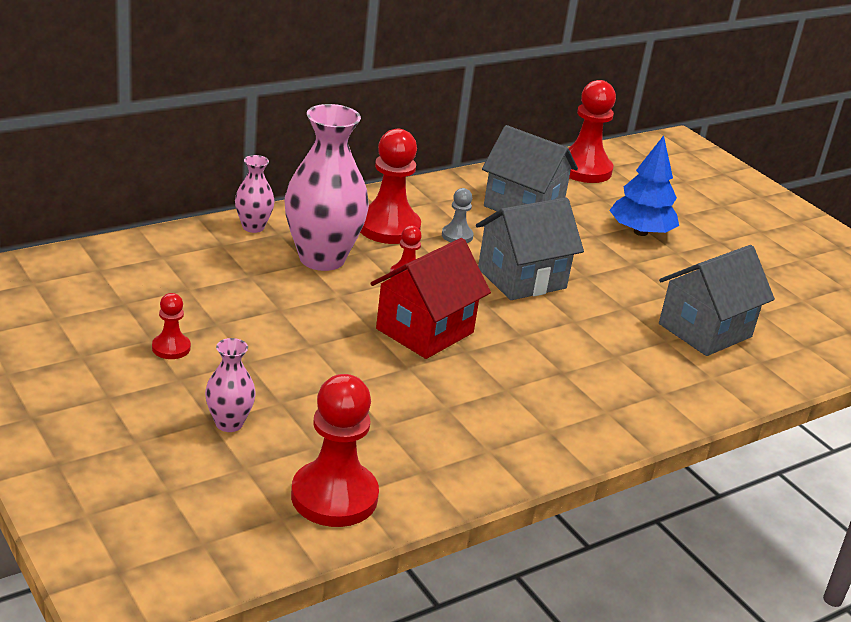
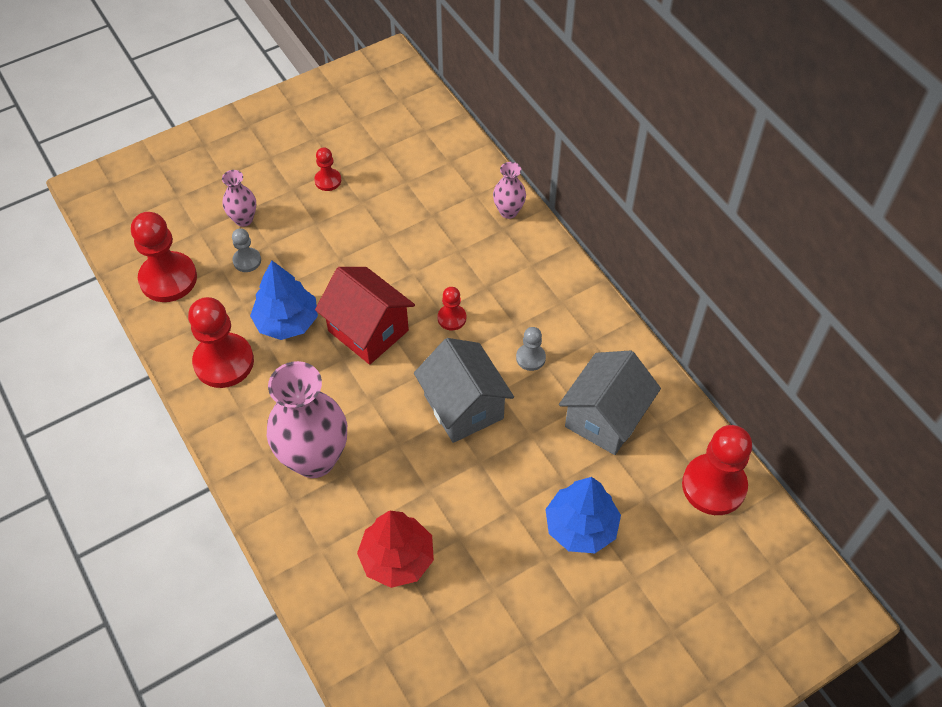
camera: 95 degrees right, 25 degrees up
(307, 421) = (247, 261): none -> grey pawn
(322, 258) = (467, 259): pink vase -> pink vase (314, 459)
(388, 227) = (532, 305): red pawn -> red pawn (224, 362)
(411, 390) = (287, 321): none -> blue tree
(705, 330) = (397, 558): grey house -> red tree

